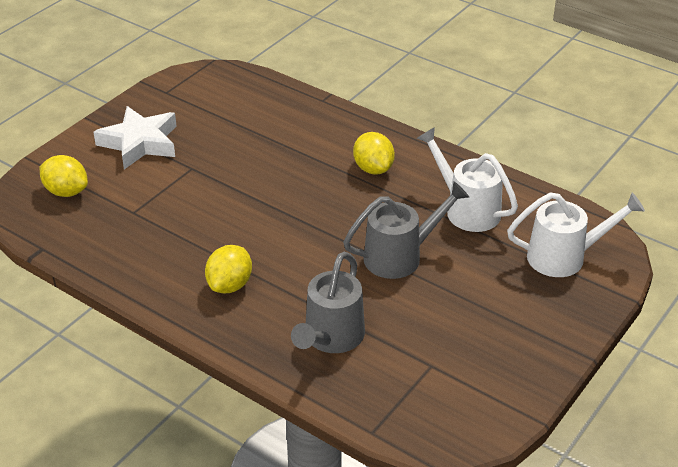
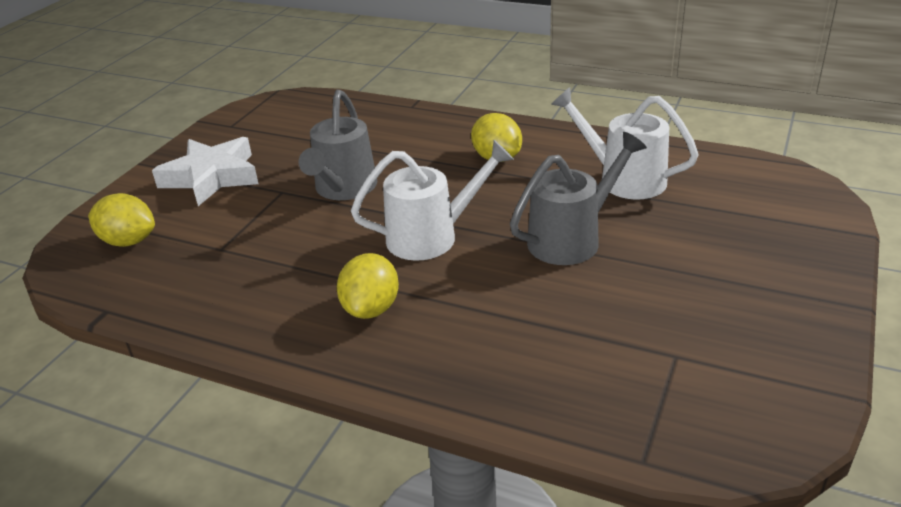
camera: 10 degrees left, 5 degrees down
(330, 339) = (529, 348): grey watering can -> grey watering can (343, 189)
(565, 257) = (763, 206): white watering can -> white watering can (432, 236)

